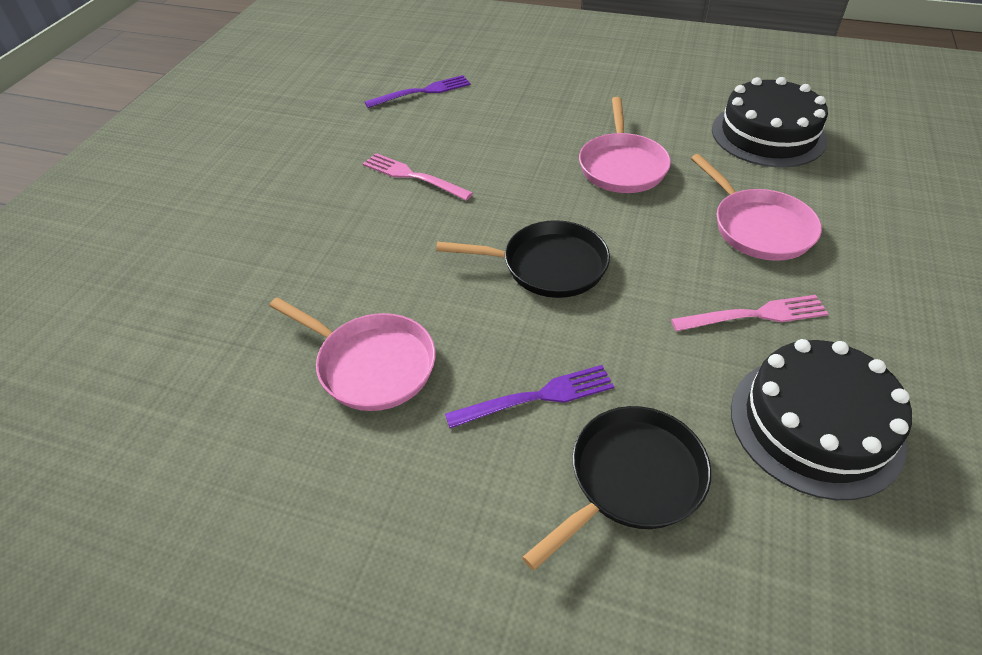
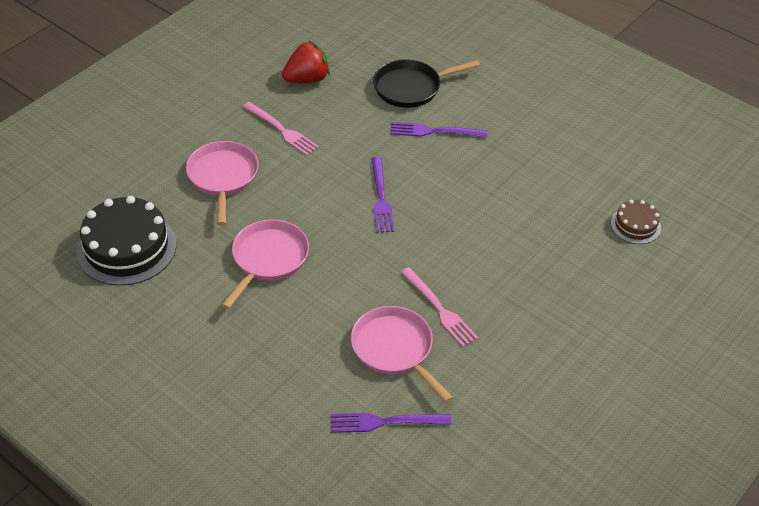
camera: 160 degrees left, 0 degrees up
(179, 344) = (635, 225): none -> brown cake
(371, 365) = (518, 175): pink pan -> pink pan (395, 349)
(548, 266) = (381, 198): black pan -> purple fork
(756, 315) = (282, 130): pink fork -> pink fork turned 150 degrees counterclockwise
(815, 425) = (307, 79): black cake -> red strawberry

